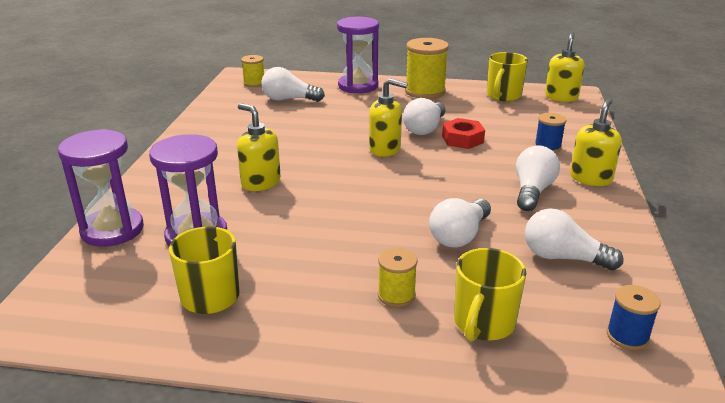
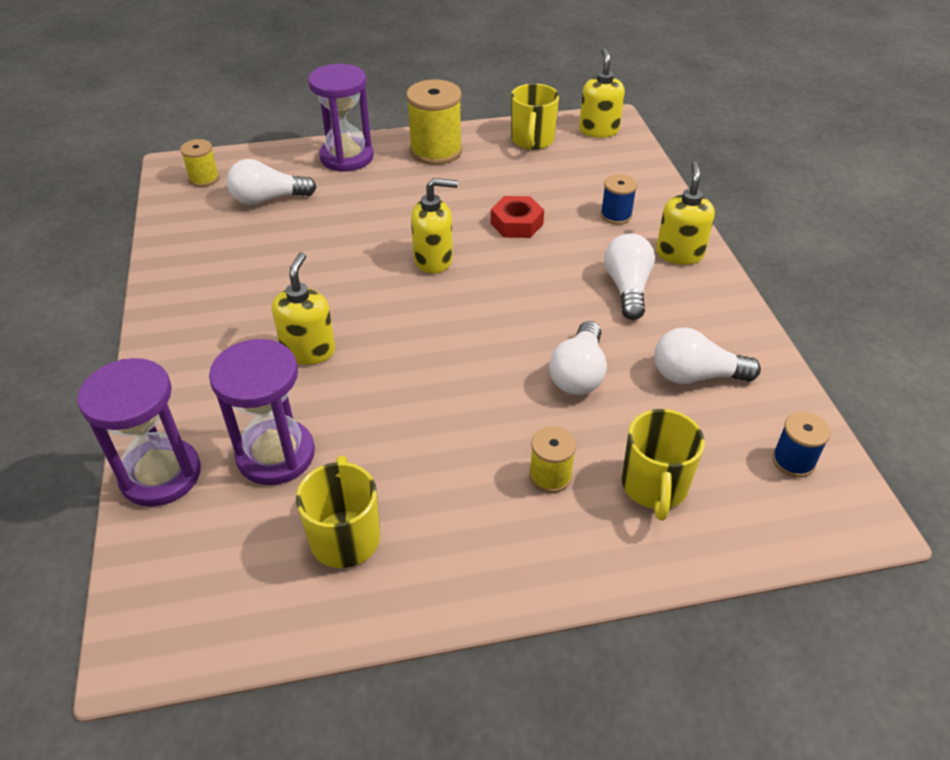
camera: 20 degrees left, 15 degrees up
(260, 182) = (308, 350): yellow soap dispenser -> yellow soap dispenser turned 75 degrees clockwise
(425, 129) = (465, 215): white light bulb -> none

